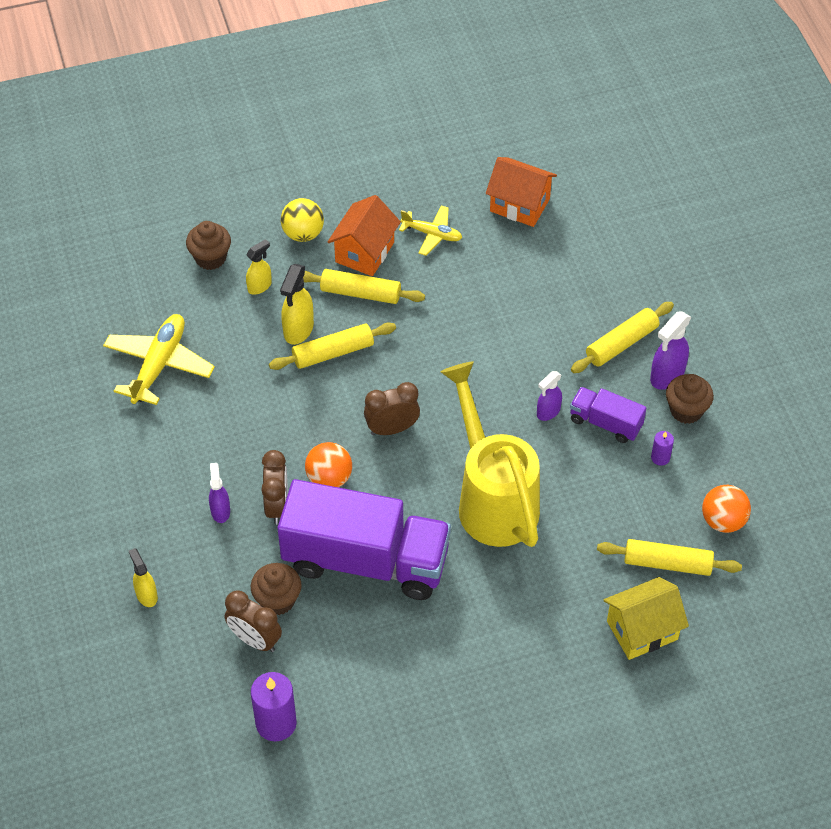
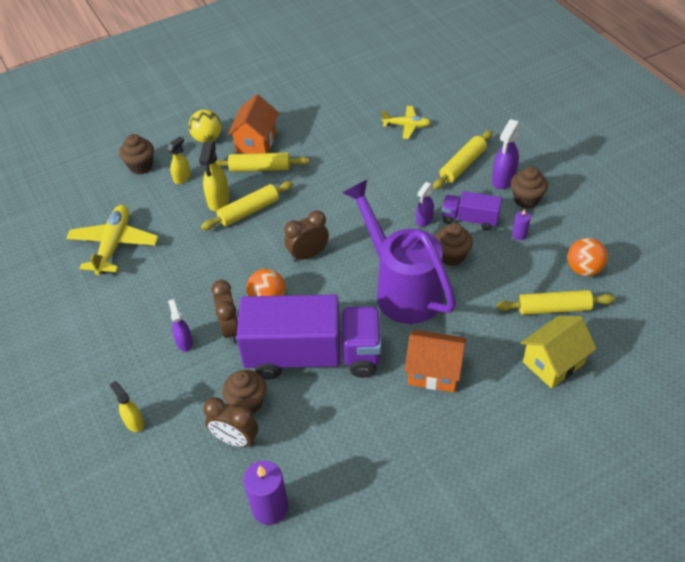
camera: 10 degrees left, 5 degrees down
(432, 234) = (302, 122): yellow plane -> yellow plane (406, 126)
(492, 498) = (401, 288): yellow watering can -> purple watering can
(519, 205) = (360, 94): orange house -> orange house (434, 372)
(566, 468) = (451, 256): none -> brown cupcake

